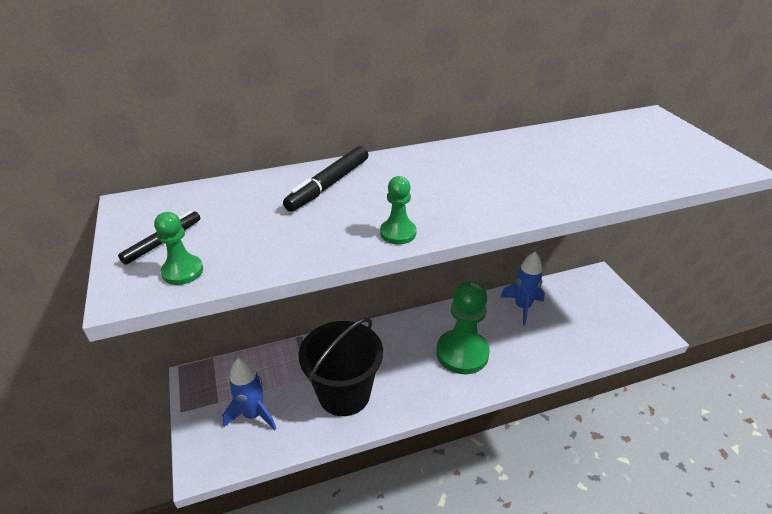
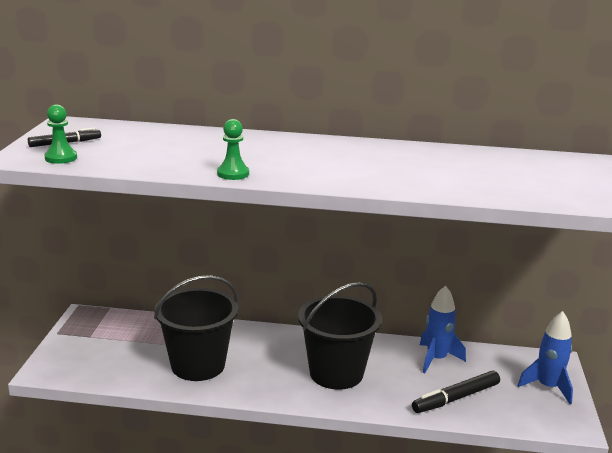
camera: 25 degrees right, 15 degrees down
(253, 414) = (111, 353): blue rocket -> blue rocket (548, 387)
(328, 185) = (217, 141): black marker -> black marker (456, 398)
(462, 353) = (336, 373): green pawn -> black bucket

